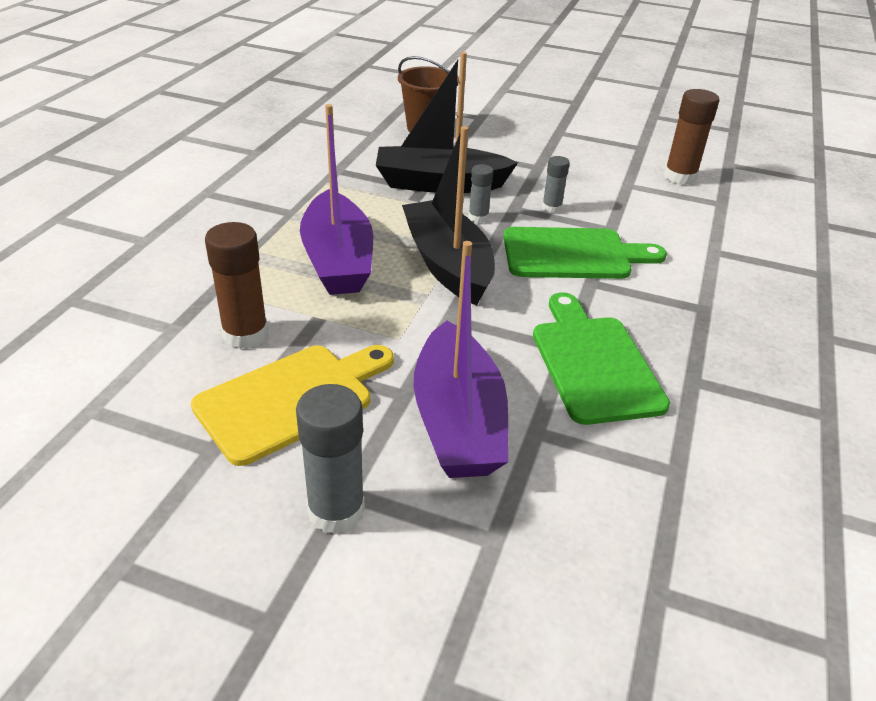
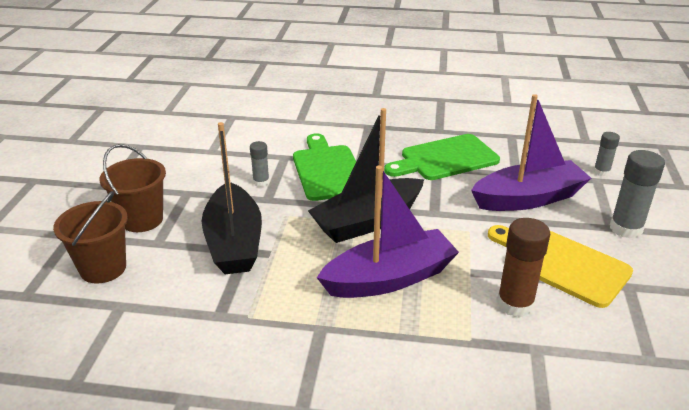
camera: 100 degrees left, 5 degrees down
(478, 217) = (289, 215): grey glue stick -> grey glue stick (601, 172)
(494, 144) = (142, 220): none -> brown bucket
(680, 177) = (193, 130): brown glue stick -> none

